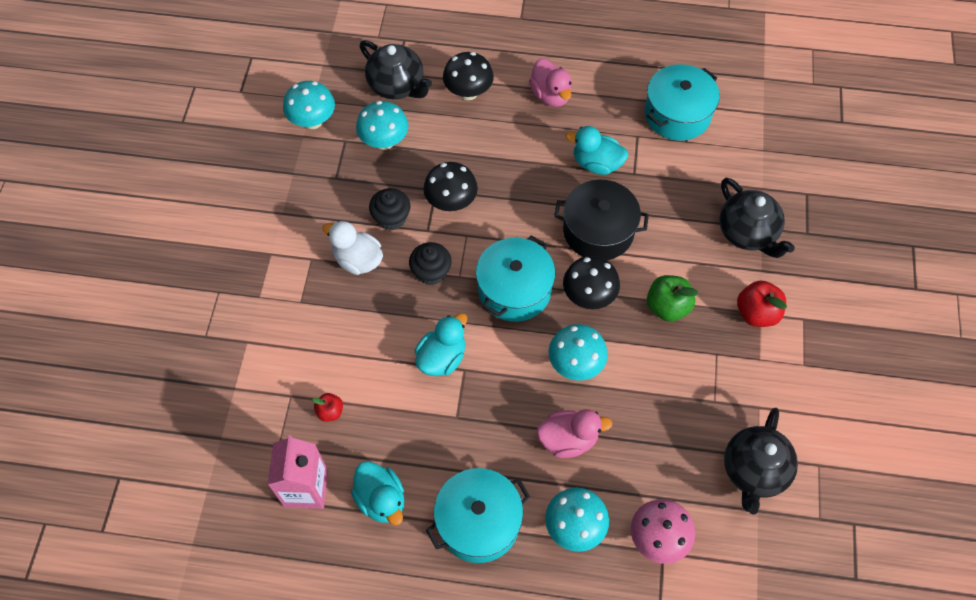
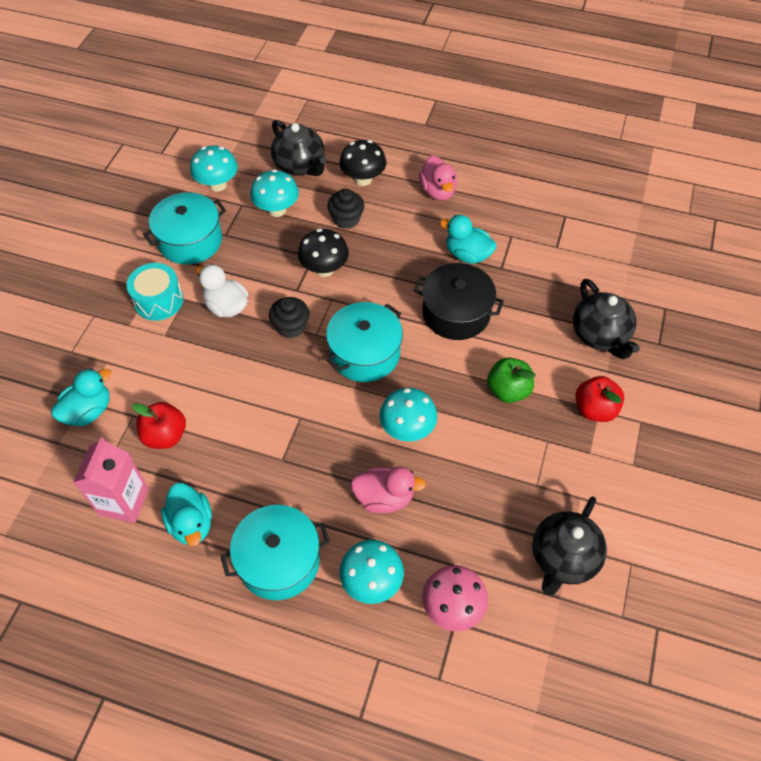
camera: 10 degrees right, 5 degrees down
(284, 264) = (158, 300): none -> turquoise drum
(330, 411) = (165, 435): red apple -> red apple, size x1.72
(391, 218) = (266, 275): black cupcake -> black cupcake (346, 219)
(442, 357) = (282, 403): turquoise duck -> turquoise duck (88, 411)
(588, 296) = (434, 369): black mushroom -> none
(677, 114) = (553, 222): turquoise pot -> turquoise pot (190, 241)

